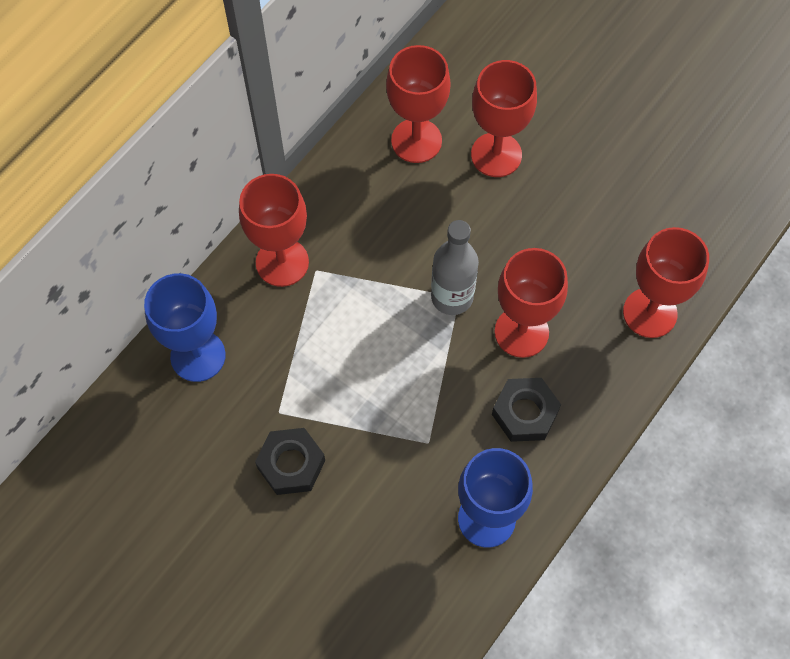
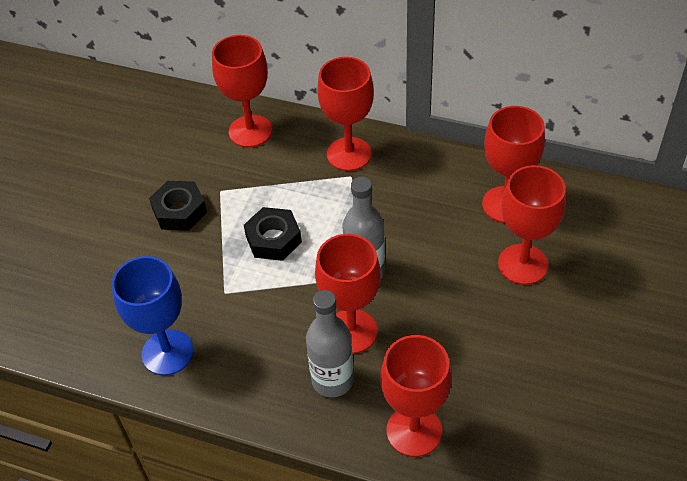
camera: 75 degrees right, 15 degrees down
(198, 356) = (250, 131): blue goblet -> red goblet
(525, 413) = (274, 355): black nut -> black nut (273, 239)
(573, 366) = (332, 380): none -> grey bottle

